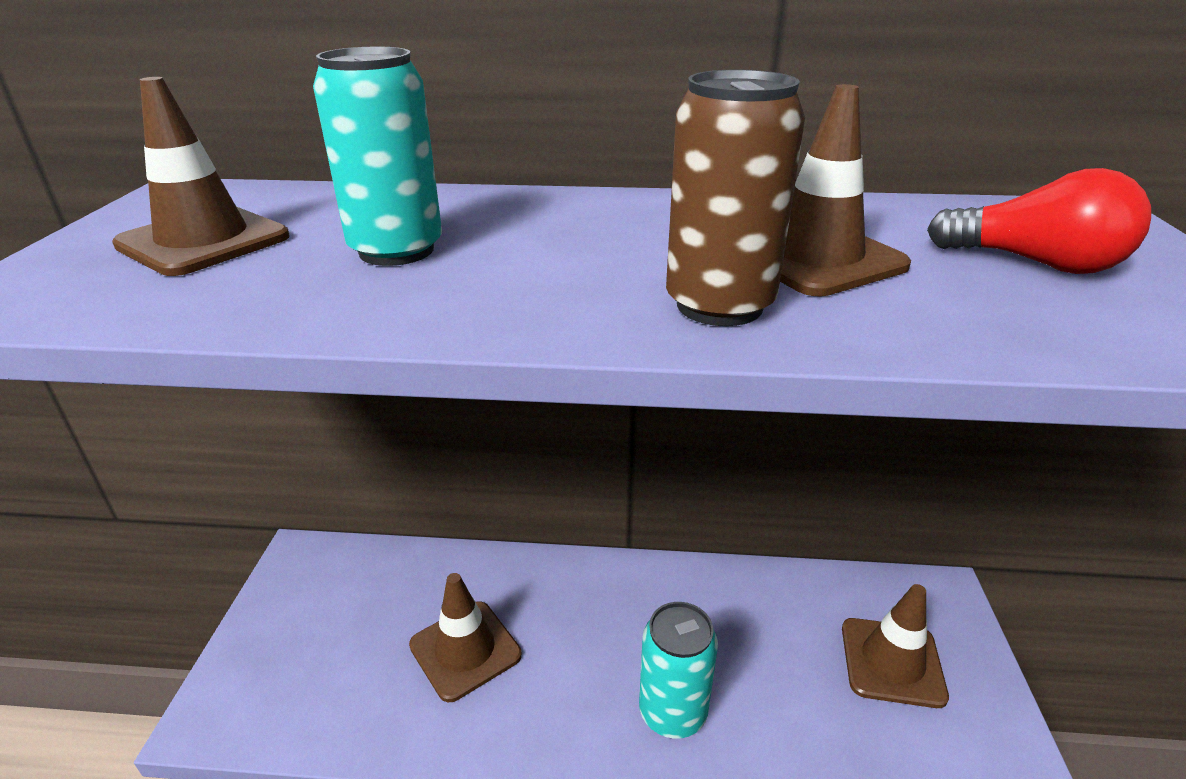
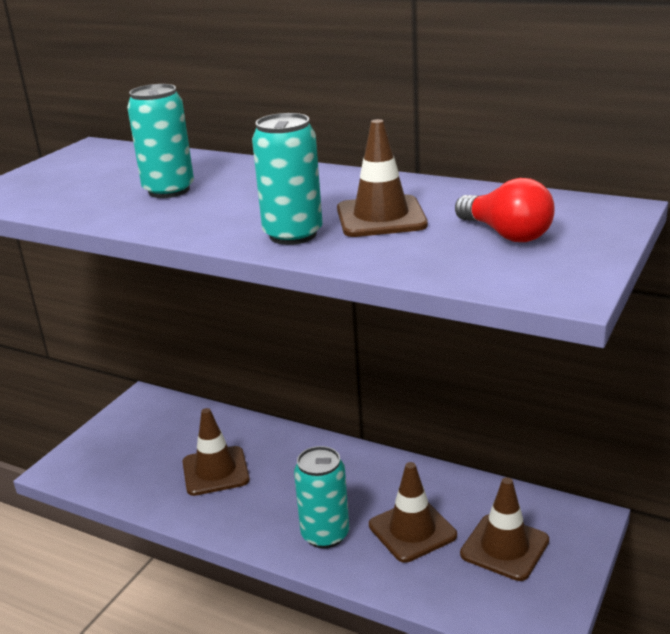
camera: 25 degrees right, 5 degrees down
(203, 241) = (85, 176): brown traffic cone -> brown traffic cone (412, 530)
(719, 305) = (293, 235): brown can -> turquoise can

